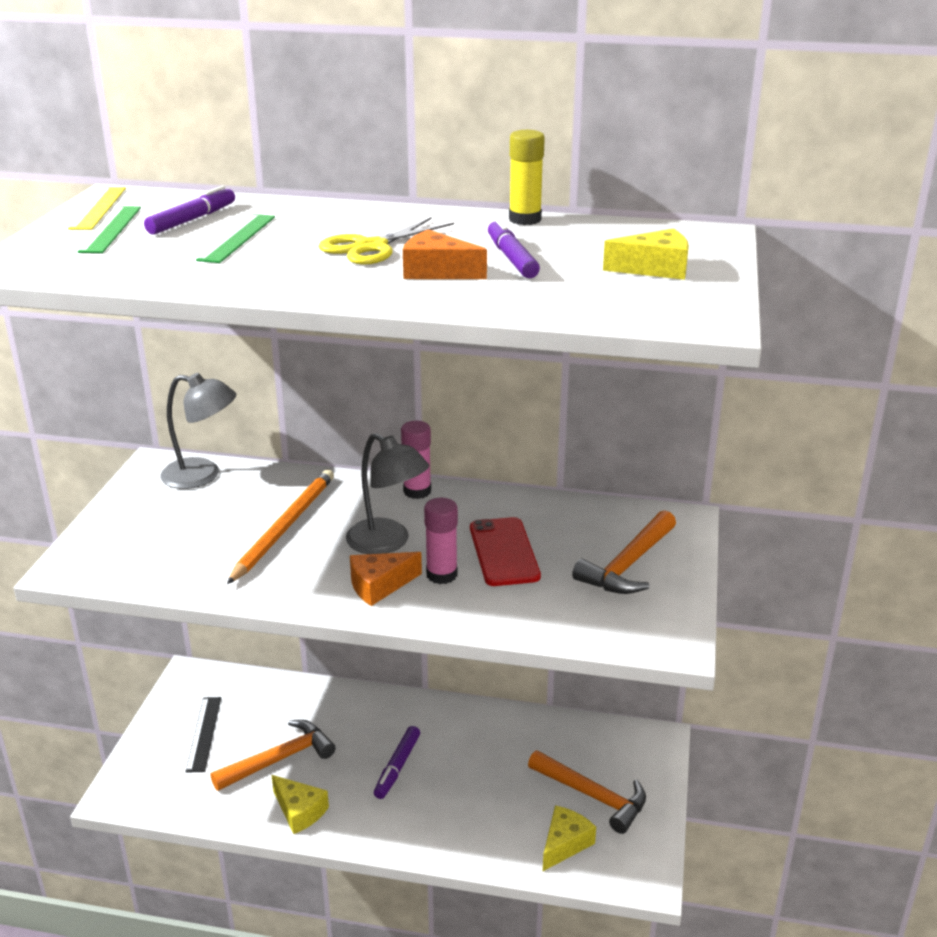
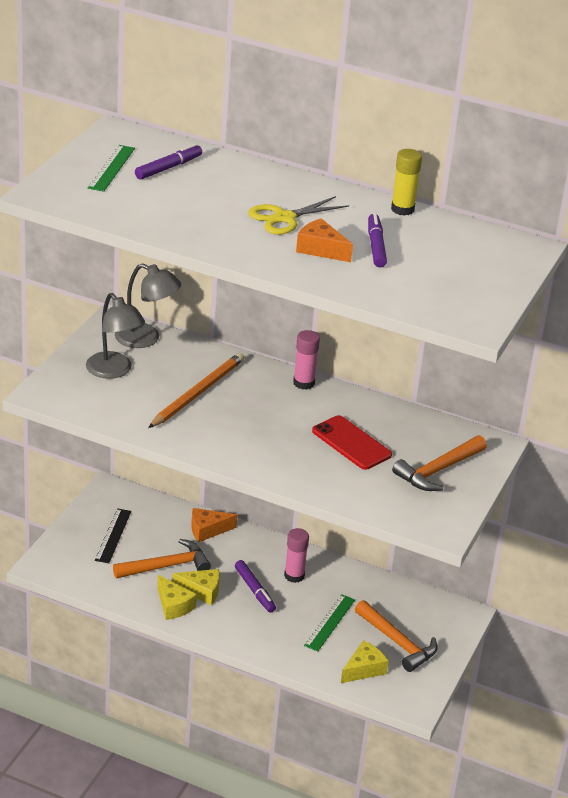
camera: 10 degrees right, 5 degrees up
(98, 208) = (105, 143): yellow ruler -> none
(237, 238) = (196, 192): green ruler -> green ruler (330, 622)
(379, 586) = (254, 450): orange cheese -> orange cheese (207, 530)
(387, 543) = (269, 419): grey lamp -> grey lamp (114, 371)
(397, 767) = (254, 590): purple marker -> purple marker turned 60 degrees counterclockwise
(441, 575) = (300, 451): pink glue stick -> pink glue stick (294, 576)
(504, 552) = (351, 443): red phone -> red phone turned 45 degrees counterclockwise
(655, 269) = (468, 273): yellow cheese -> yellow cheese (201, 591)

